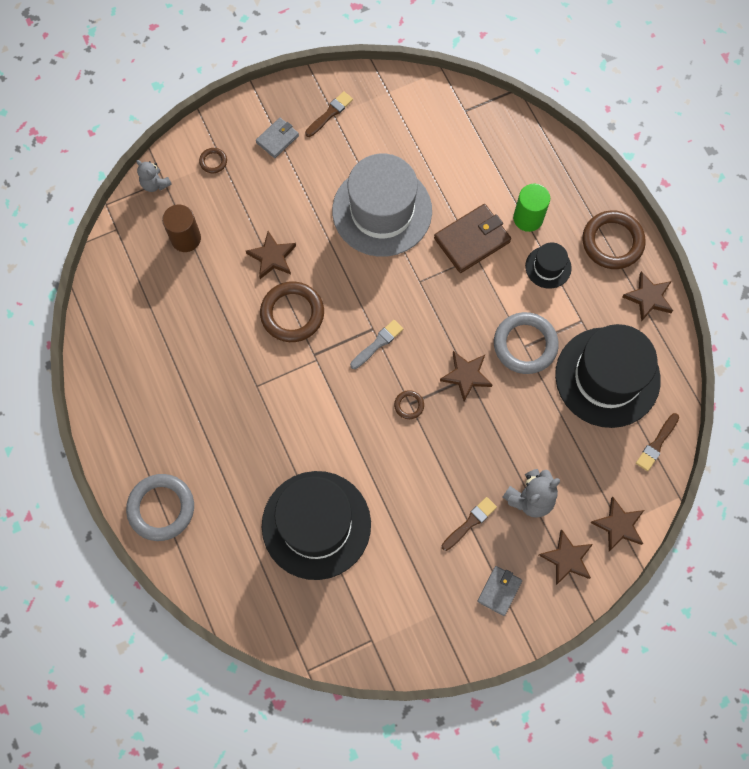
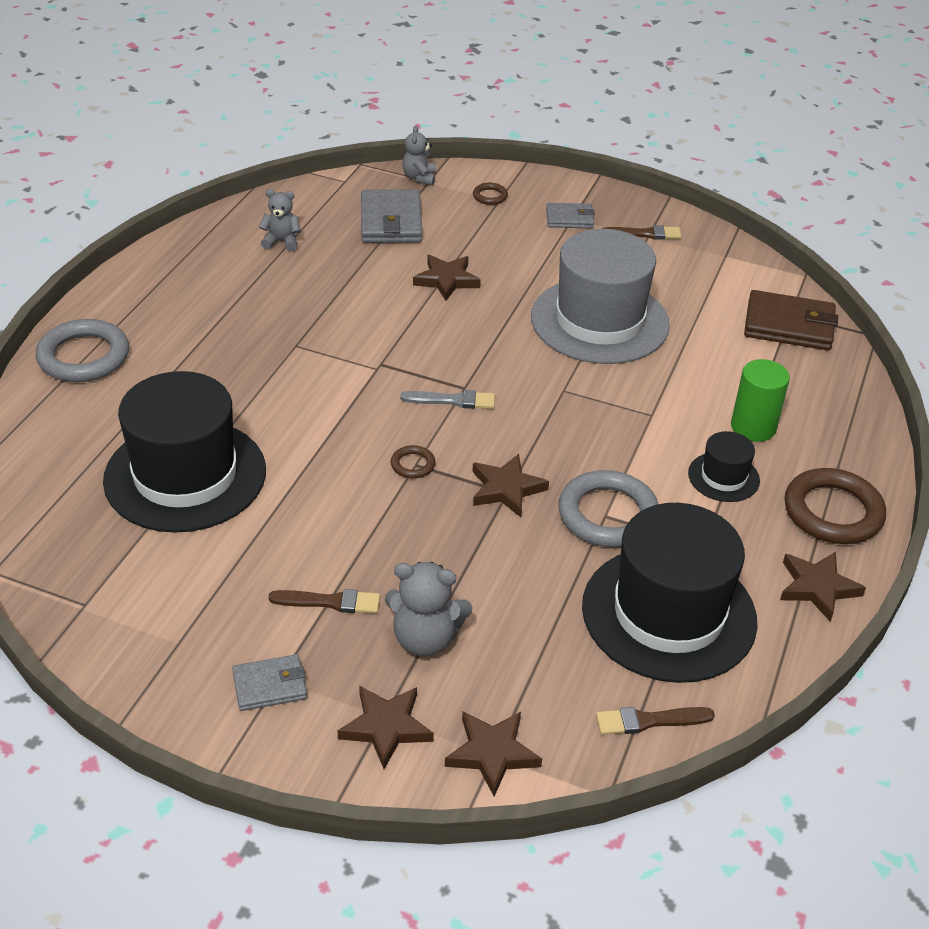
camera: 45 degrees right, 30 degrees down
(148, 316) = (281, 242): none -> grey teddy bear
(186, 238) = (391, 221): brown cylinder -> grey wallet
(292, 314) = (405, 325): brown ring -> none
(472, 240) = (664, 400): brown wallet -> brown wallet (789, 325)

